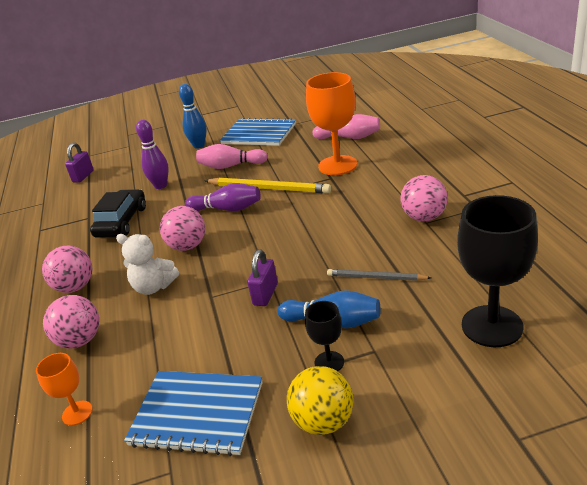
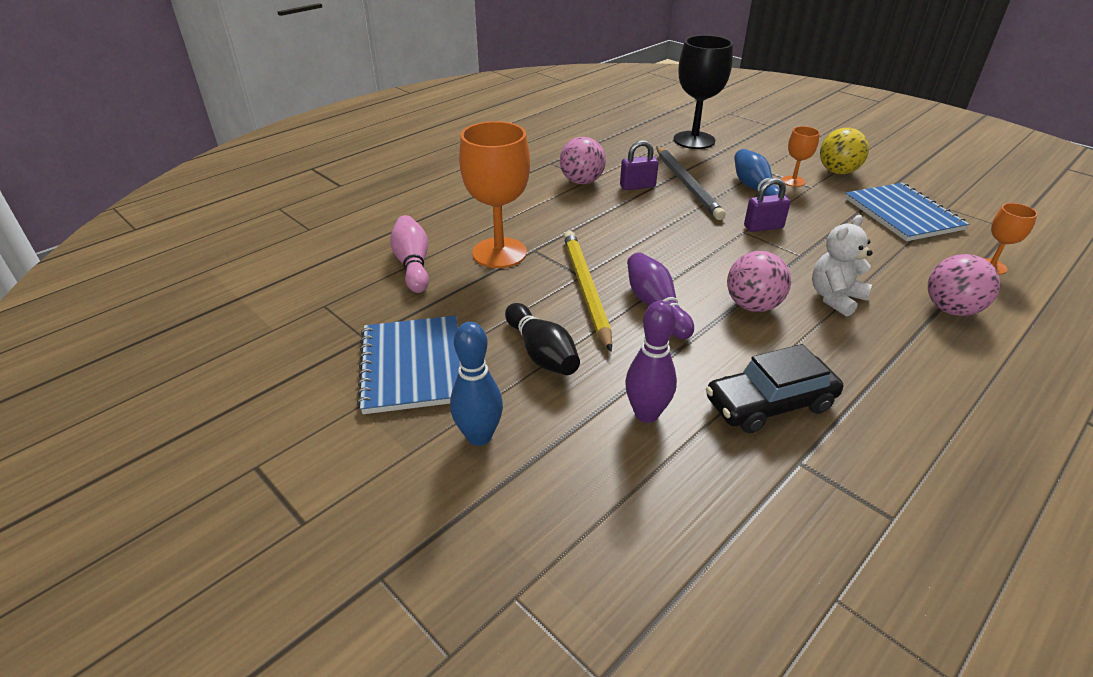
camera: 125 degrees left, 5 degrees up
(75, 287) = (914, 365): pink ball -> none
(83, 176) = (697, 597): purple padlock -> purple padlock (637, 186)
(154, 287) = (835, 298): white teddy bear -> white teddy bear turned 120 degrees counterclockwise
(230, 166) = (541, 353): pink bowling pin -> black bowling pin
(329, 362) = (793, 181): black goblet -> orange goblet
(376, 277) = (687, 185): grey pencil -> grey pencil, size x1.69

